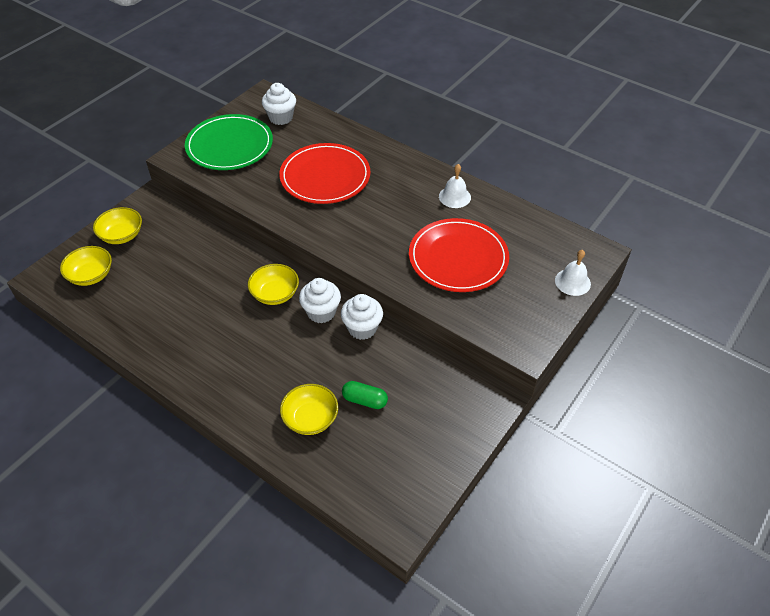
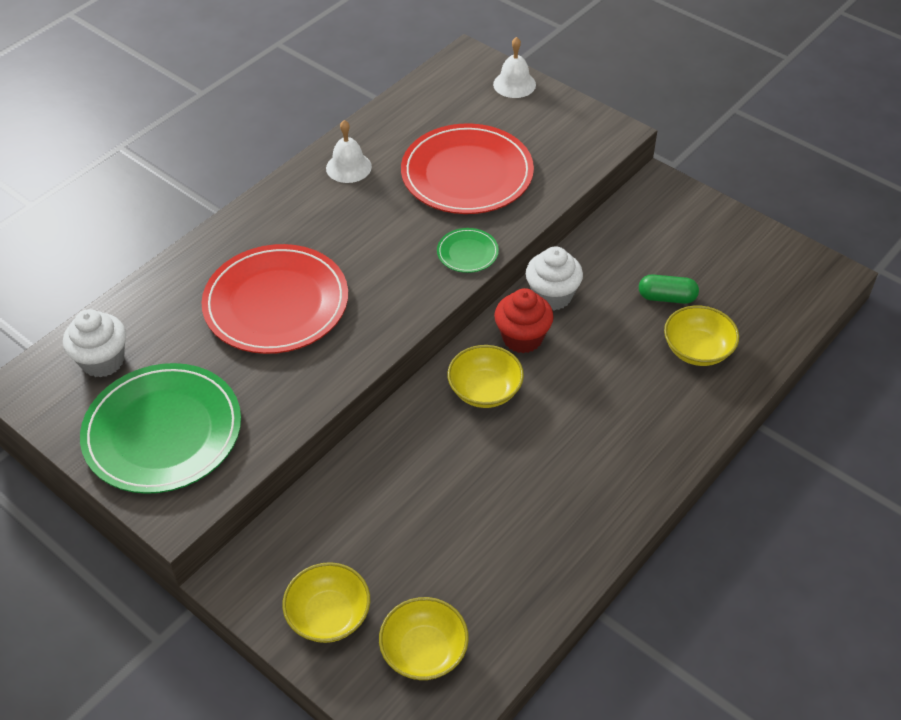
camera: 85 degrees left, 0 degrees up
(321, 312) = (522, 338): white cupcake -> red cupcake
(365, 400) = (666, 297): green capsule -> green capsule turned 75 degrees clockwise
(375, 262) = (467, 252): none -> green plate

